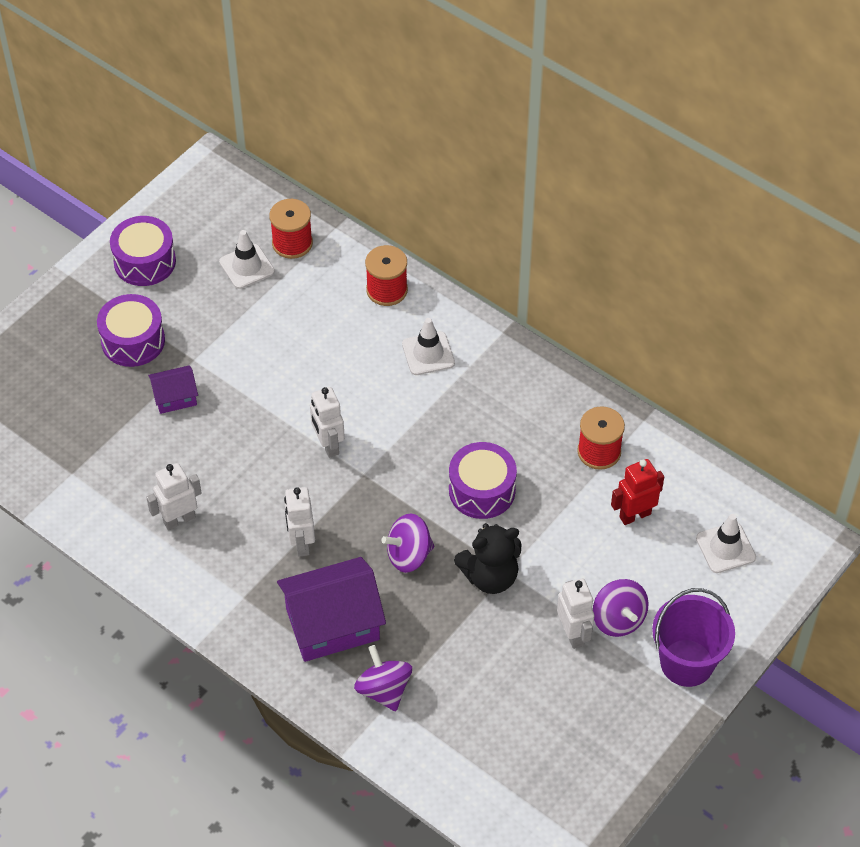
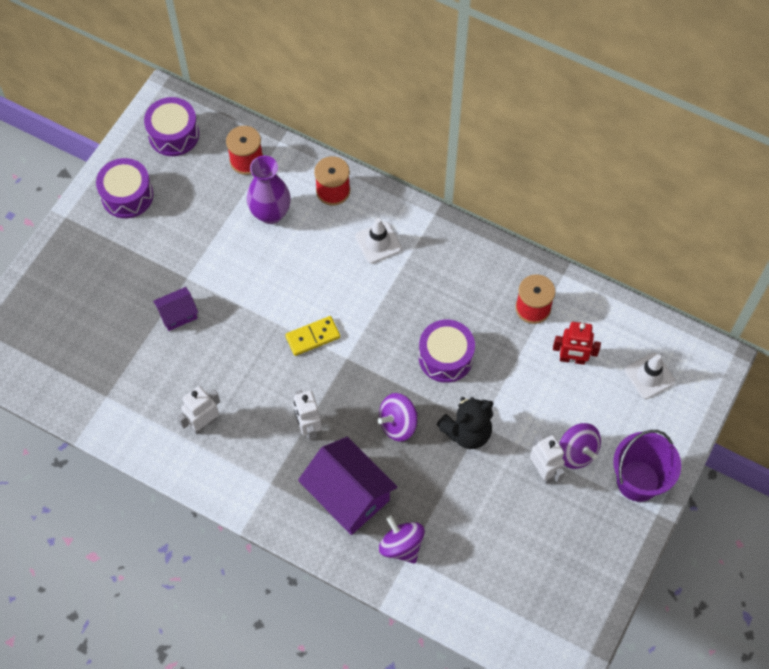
camera: 10 degrees left, 10 degrees up
(133, 341) = (132, 269): purple drum -> purple drum (173, 134)
(247, 266) = (213, 187): white traffic cone -> none
(308, 304) = (270, 213): none -> purple vase
(328, 445) = (313, 337): white robot -> yellow domino
(332, 624) = (348, 495): purple house -> purple house turned 75 degrees clockwise
(635, 515) = (572, 359): red robot -> red robot turned 135 degrees counterclockwise

